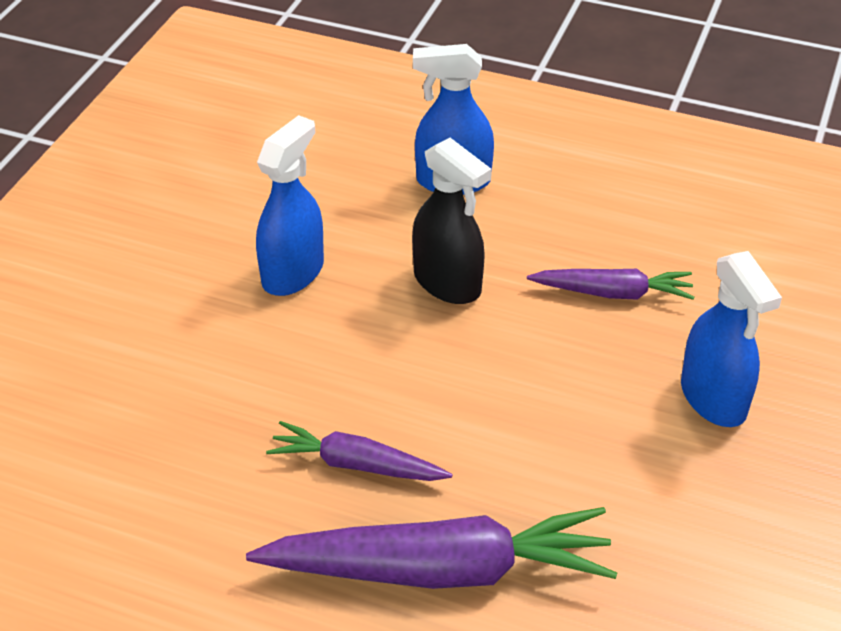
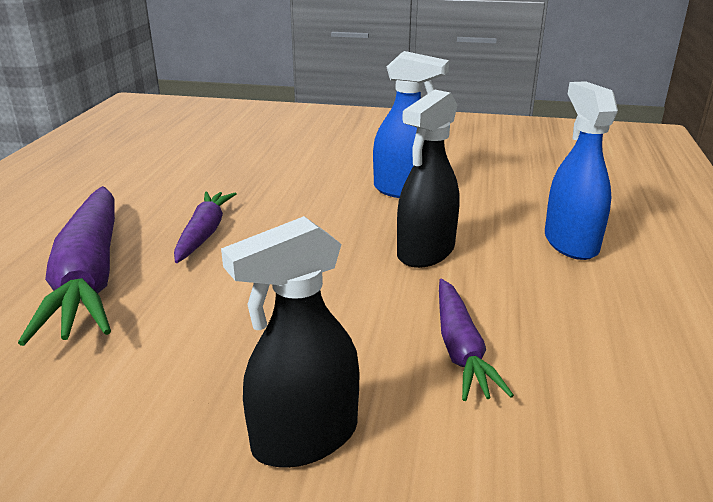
camera: 80 degrees right, 15 degrees down
(713, 399) = (304, 438): blue spray bottle -> black spray bottle

